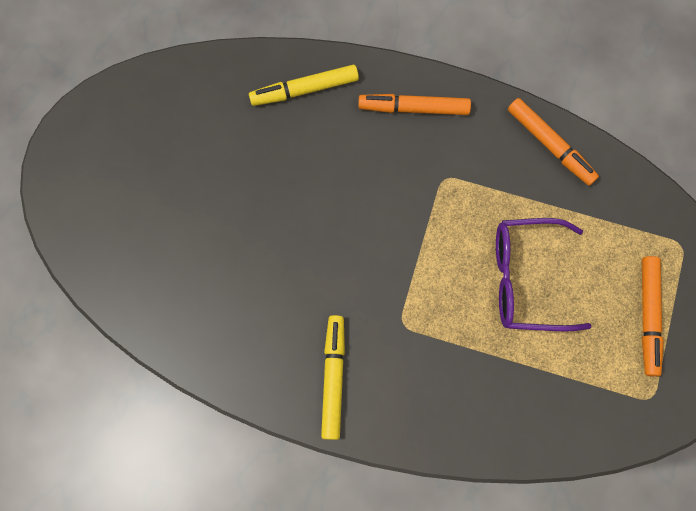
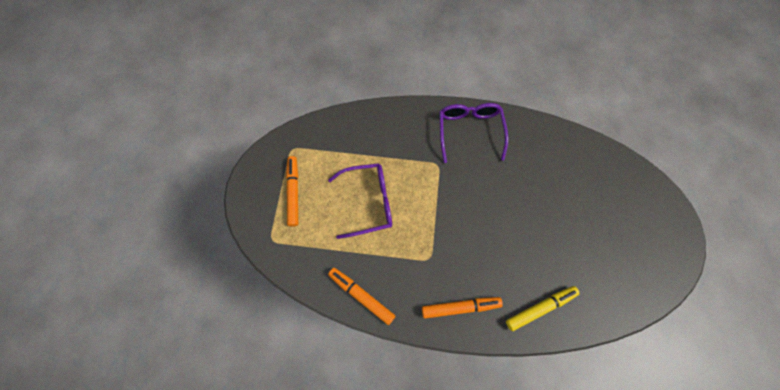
camera: 170 degrees right, 5 degrees down
(333, 378) = (469, 131): yellow marker -> purple glasses

